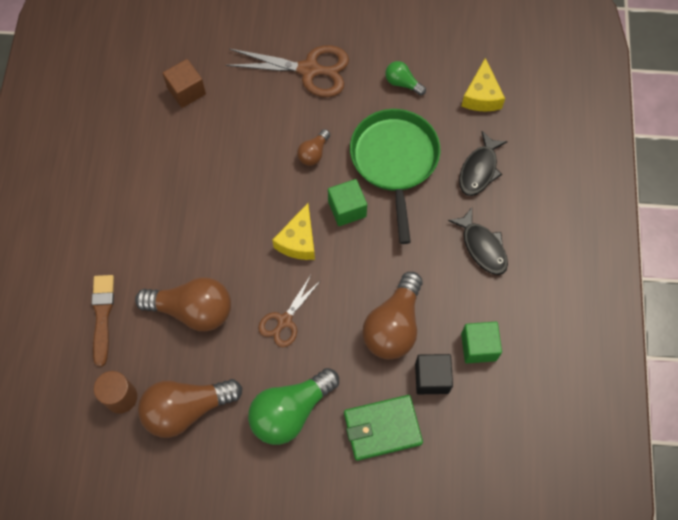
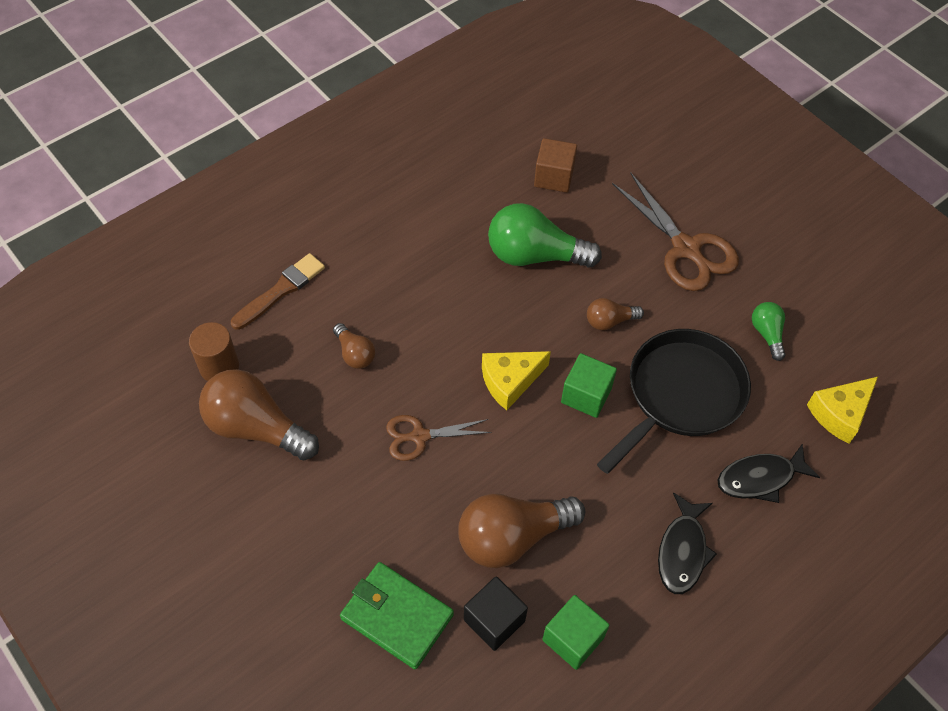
camera: 45 degrees right, 10 degrees down
(193, 310) = (355, 354): brown light bulb -> brown light bulb, size x0.51
(290, 411) = (335, 517): green light bulb -> green light bulb (534, 255)
(394, 161) = (681, 394): green pan -> black pan

